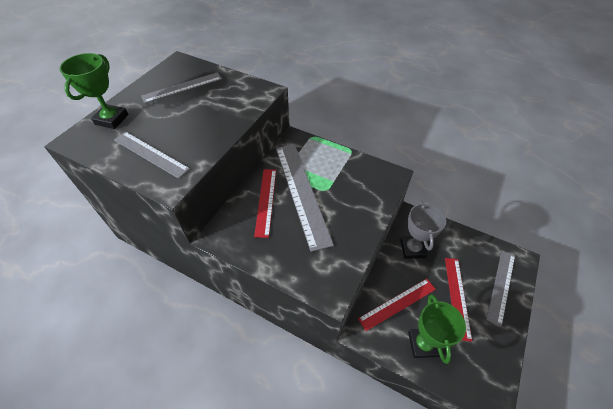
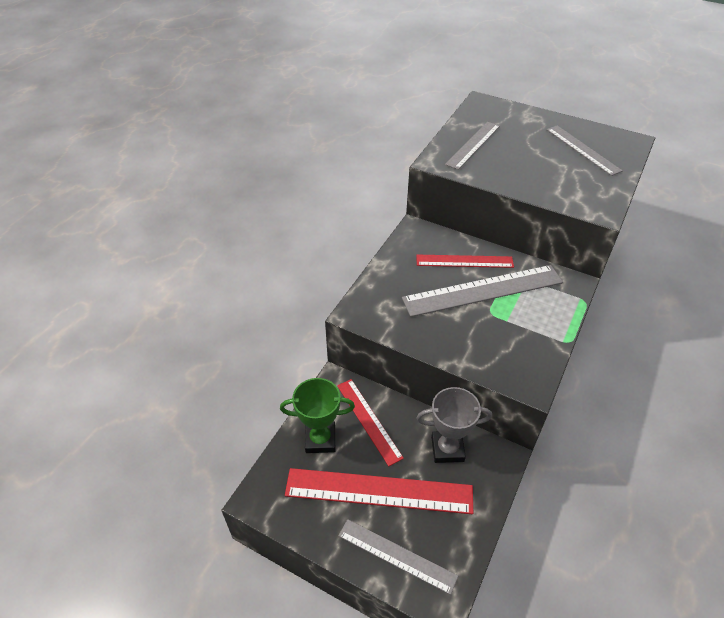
camera: 90 degrees right, 5 degrees down
(112, 119) = (515, 116): green trophy -> none
(457, 296) = (379, 490): red ruler -> red ruler, size x1.62

